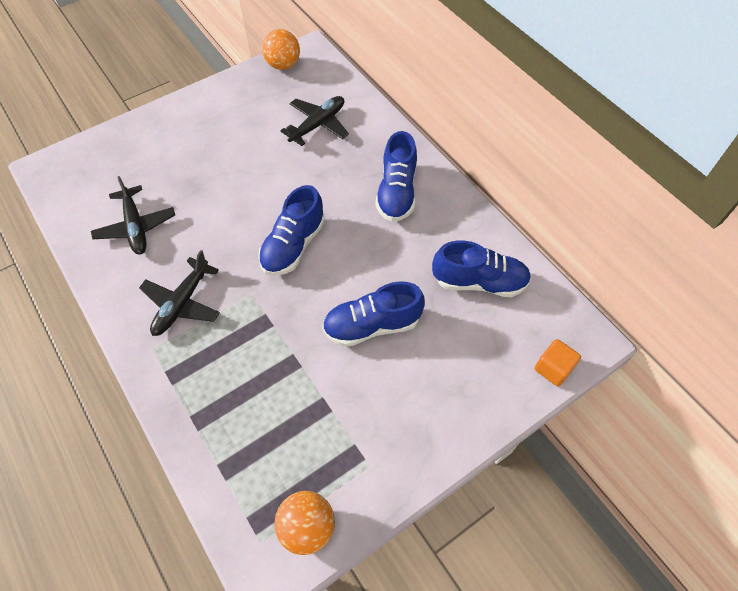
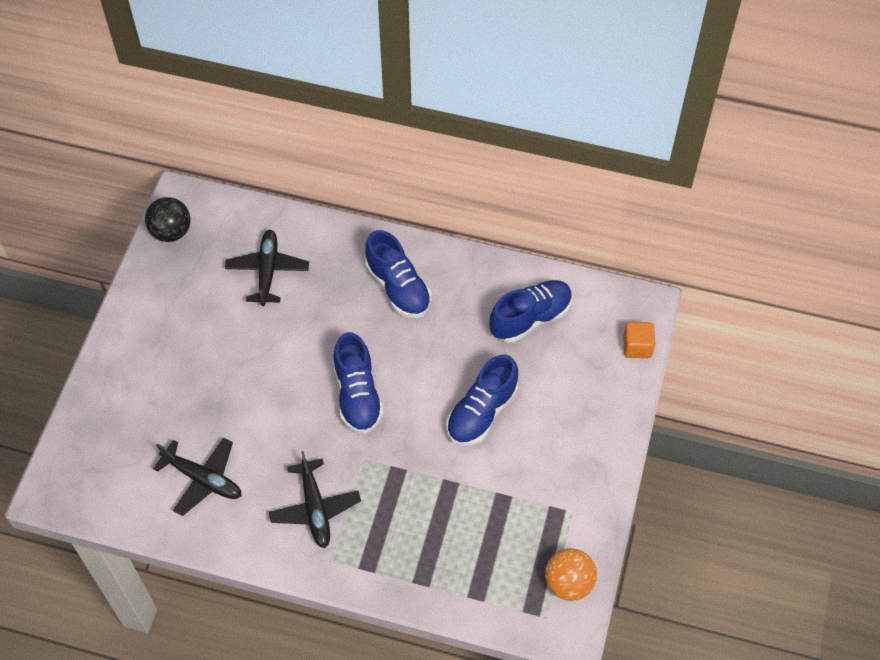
camera: 40 degrees left, 0 degrees up
(283, 65) = (171, 232): orange ball -> black ball

